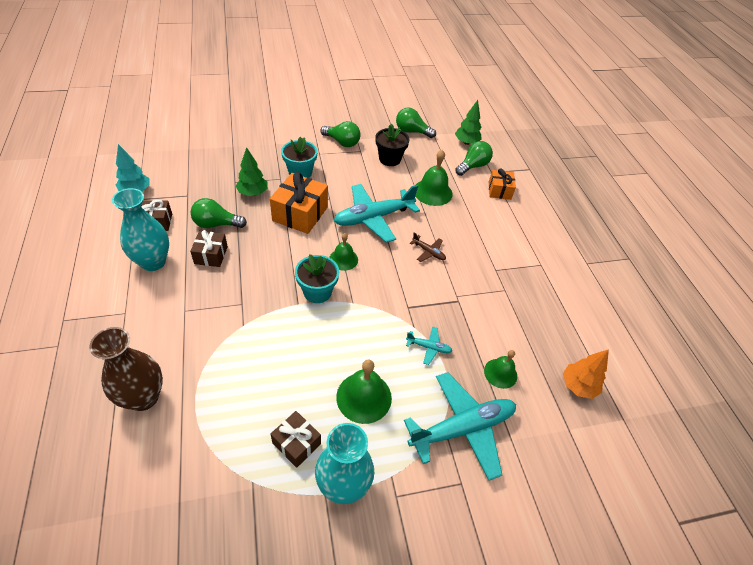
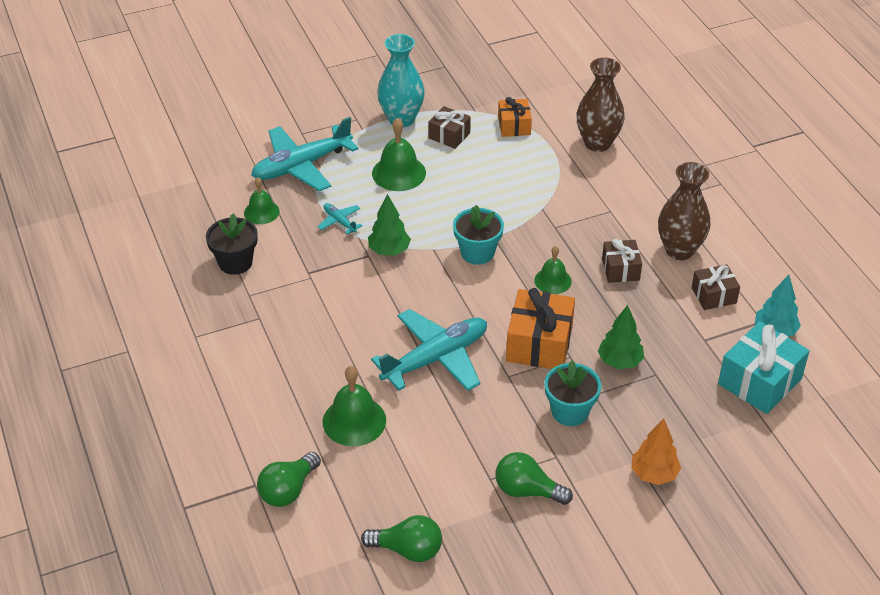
camera: 175 degrees right, 5 degrees down
(153, 262) = (679, 250): turquoise vase -> brown vase
(173, 166) = (759, 381): none -> turquoise gift
(216, 224) = (639, 307): green light bulb -> none
(343, 259) = (459, 294): green bell -> green bell (552, 281)
(389, 159) = (435, 472): black flower pot -> black flower pot (235, 262)
(428, 252) = (351, 324): brown plane -> none
(429, 347) = (339, 221): turquoise plane -> turquoise plane turned 45 degrees clockwise
(466, 142) = (300, 546): green tree -> green tree (389, 251)
(499, 190) = (244, 447): orange gift -> orange gift (514, 126)
(578, 386) = (179, 214): orange tree -> orange tree (654, 474)

